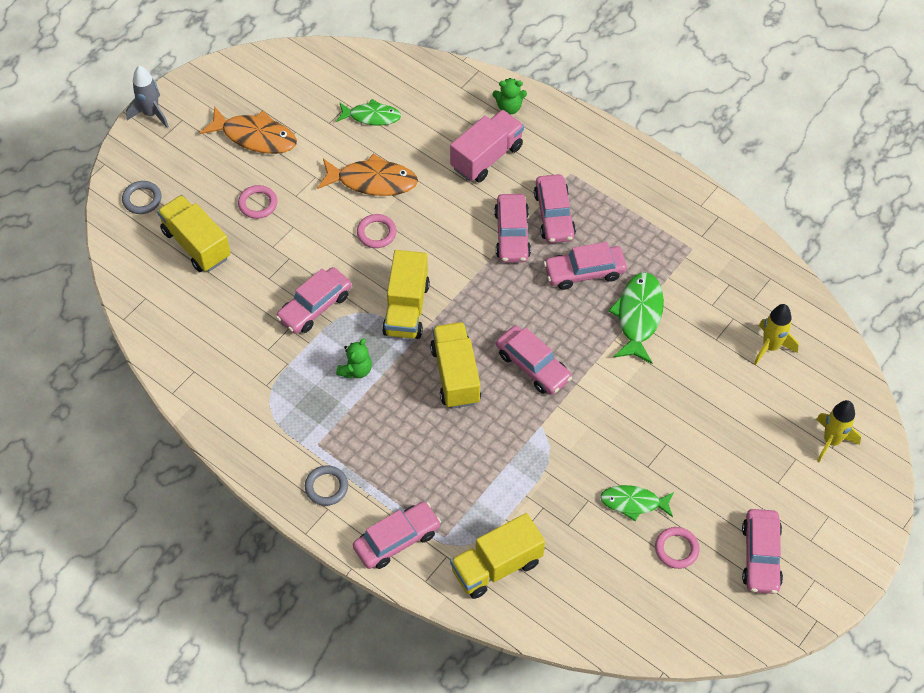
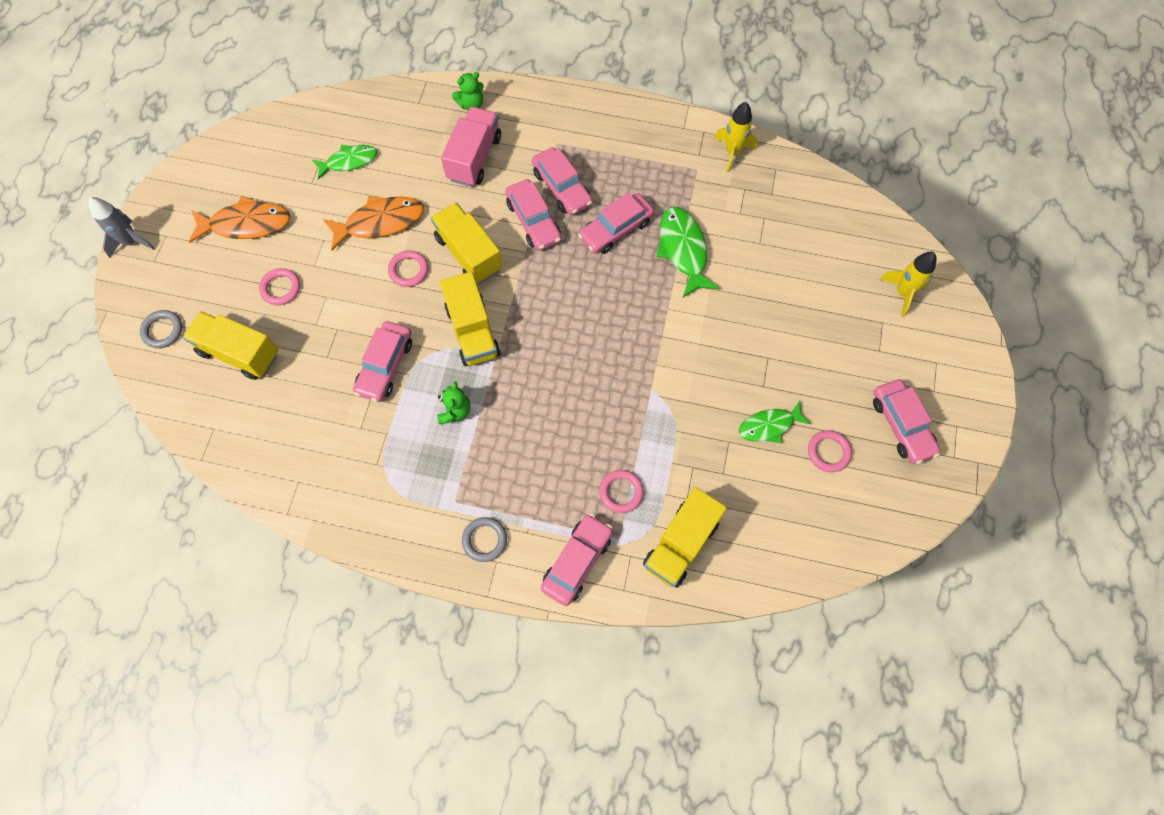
camera: 25 degrees left, 10 degrees up
(455, 375) = (550, 375): yellow truck -> yellow truck (469, 253)
(466, 500) = (621, 492): none -> pink ring
(533, 366) = (615, 336): pink car -> none
(770, 347) = (808, 230): yellow rocket -> yellow rocket (732, 152)

